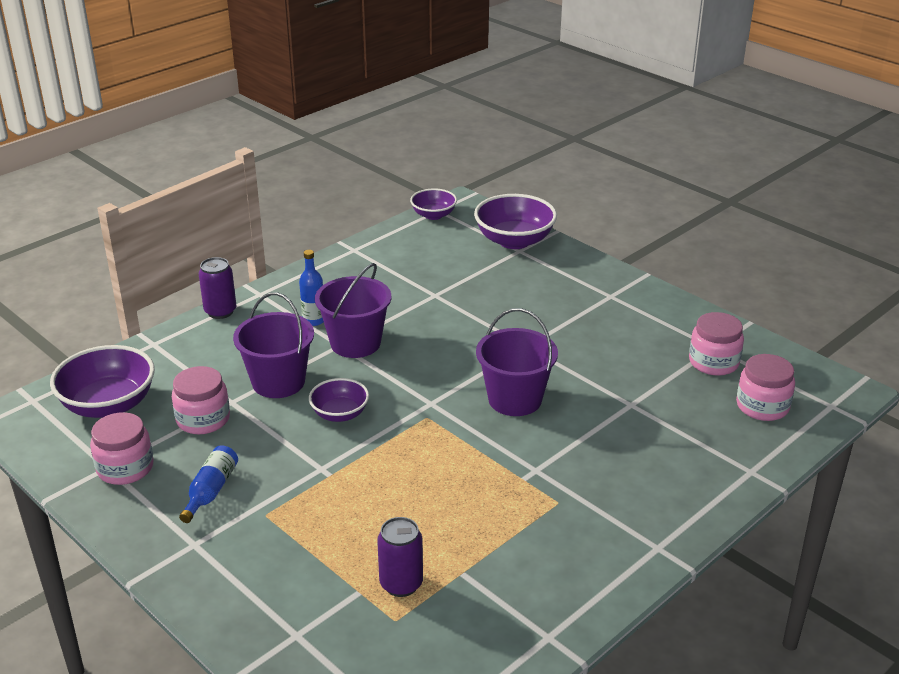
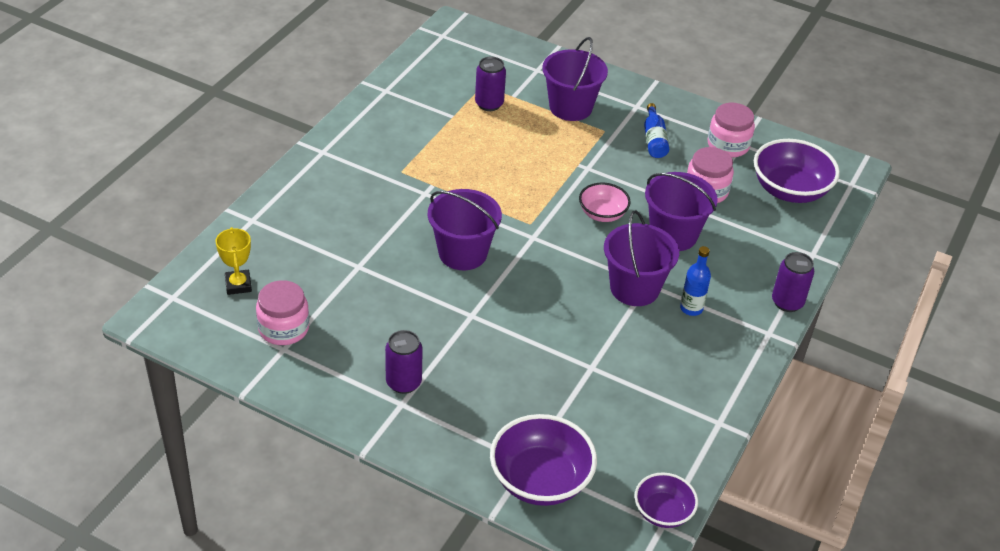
camera: 160 degrees right, 10 degrees up
(288, 558) = (570, 107): none -> purple bucket
(340, 414) = (602, 214): purple bowl -> pink bowl
(605, 308) = (403, 383): none -> purple can
(762, 406) = (238, 285): pink jar -> yellow trophy

